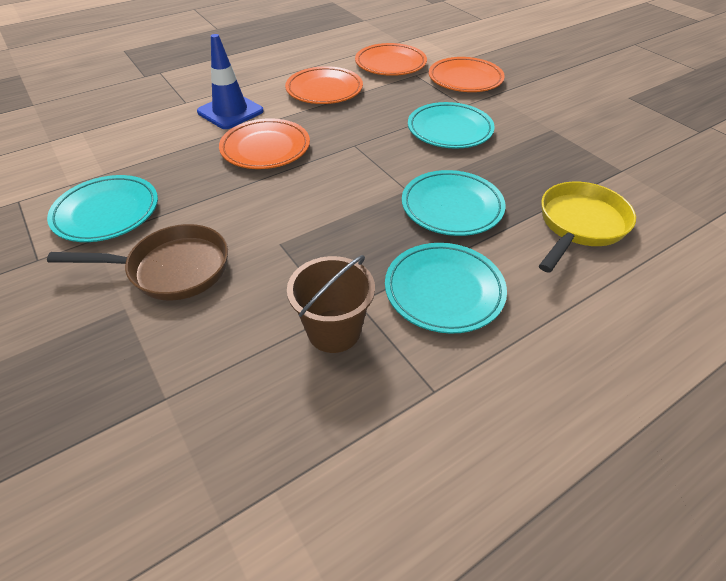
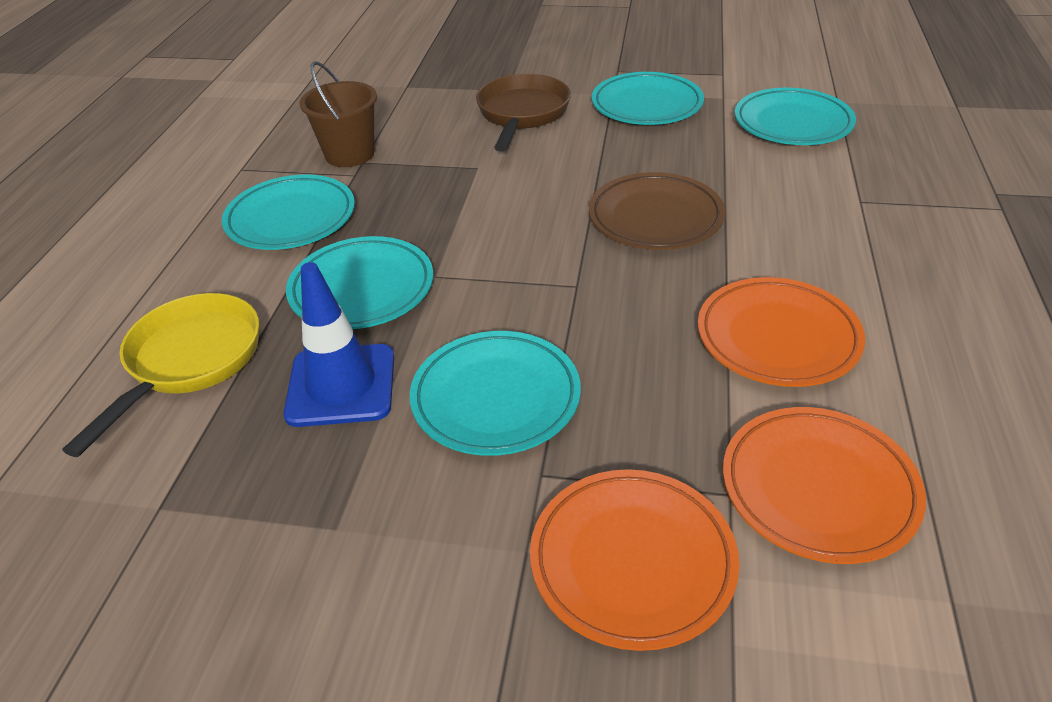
camera: 135 degrees right, 5 degrees down
(98, 146) = (792, 123): none -> turquoise plate
(172, 269) = (522, 114): brown pan -> brown pan turned 150 degrees clockwise
(230, 112) = (790, 225): blue traffic cone -> blue traffic cone (341, 385)
(265, 148) = (655, 218): orange plate -> brown plate
(579, 225) = (189, 361): yellow pan -> yellow pan turned 150 degrees counterclockwise

